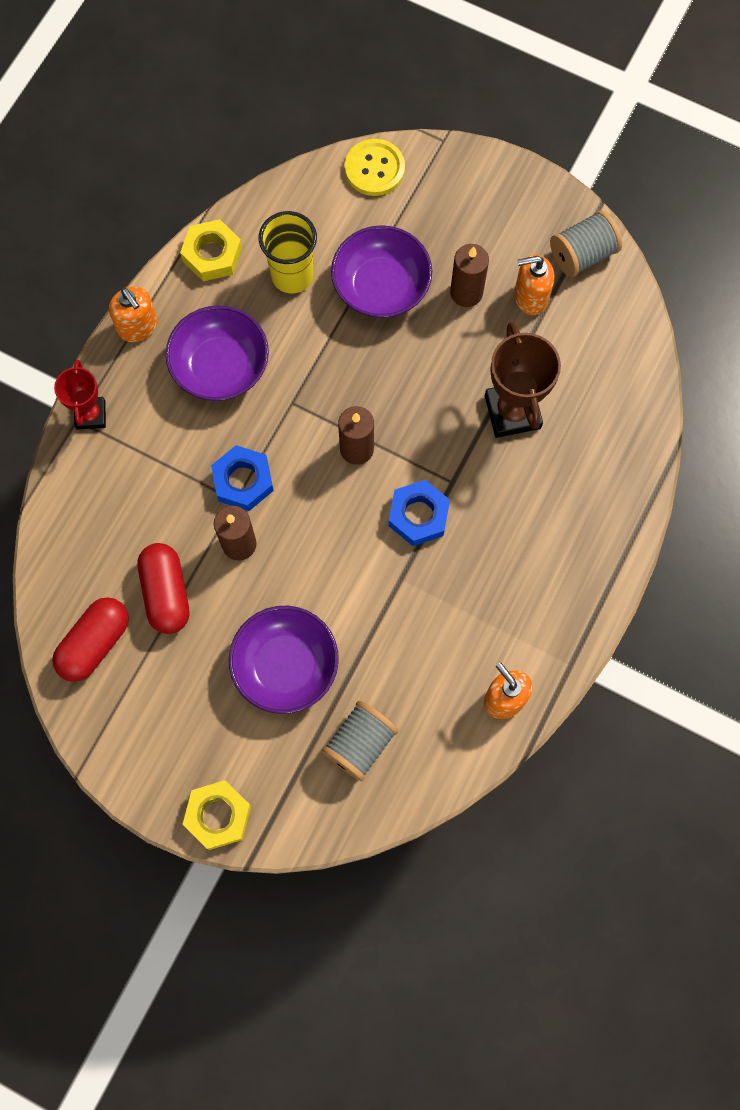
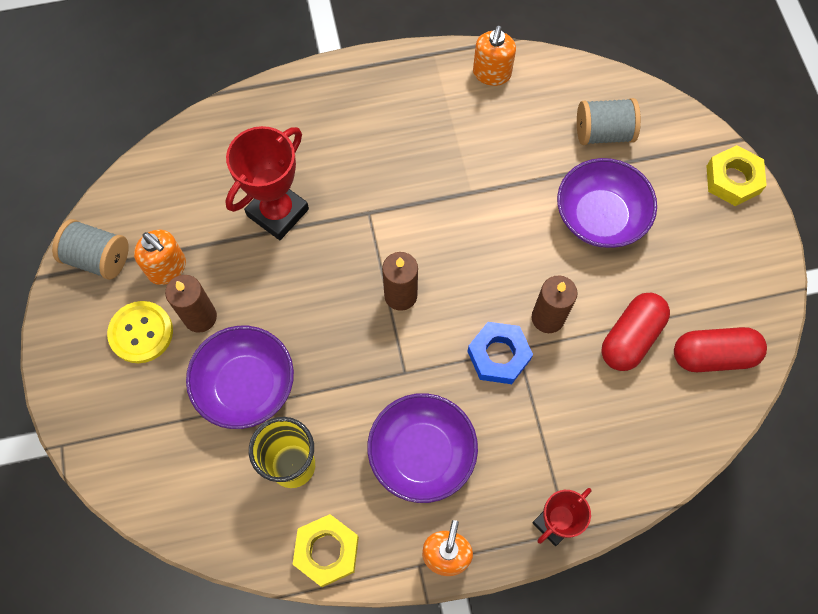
camera: 130 degrees left, 5 degrees down
(374, 169) = (133, 480): yellow button -> yellow button (141, 333)
(418, 515) = (414, 215): blue nut -> none
(512, 412) = (278, 212): brown trophy -> red trophy

